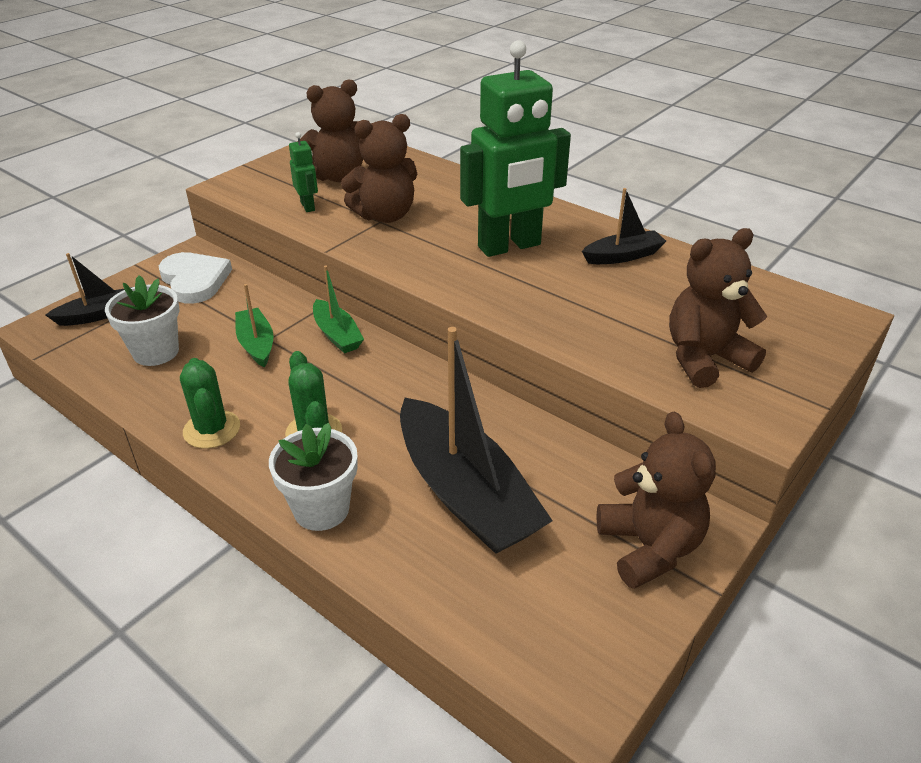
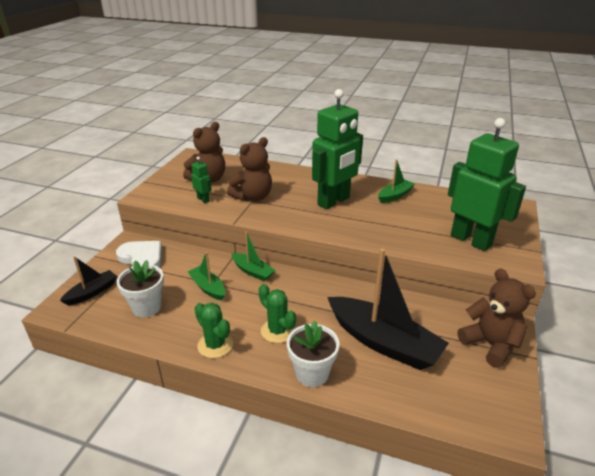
camera: 20 degrees left, 5 degrees down
(623, 256) = (395, 196): black boat -> green boat
(704, 359) = (471, 240): brown teddy bear -> green robot

